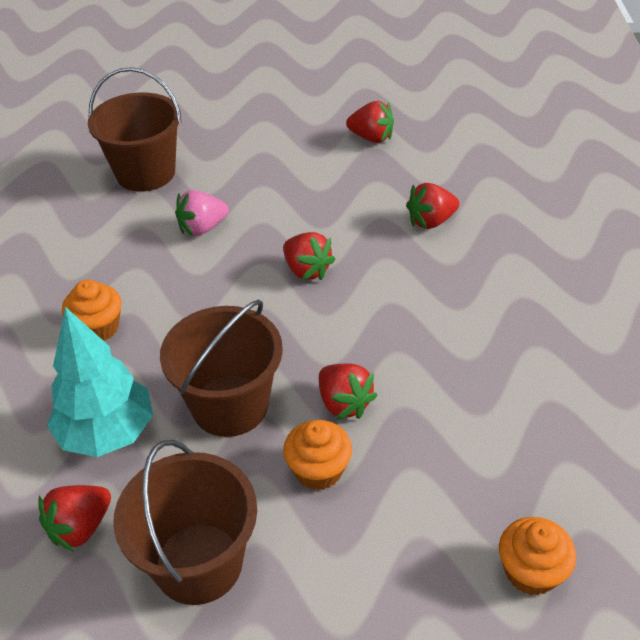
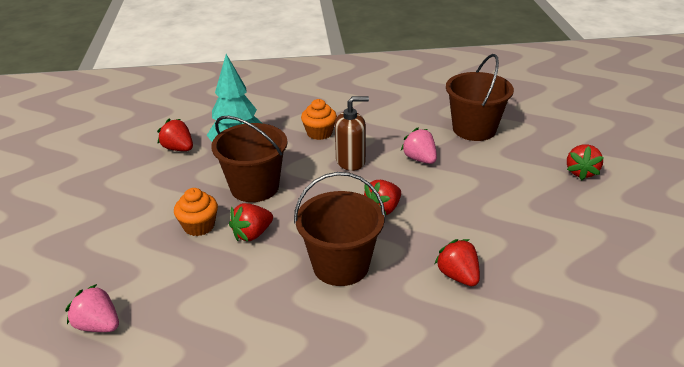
camera: 85 degrees right, 10 degrees down
(189, 295) = (351, 161): none -> brown soap dispenser
(198, 563) = (146, 188): brown bucket -> brown bucket (341, 266)
(371, 137) = (570, 236): red strawberry -> red strawberry (581, 172)
(531, 571) = (98, 325): orange cupcake -> pink strawberry

